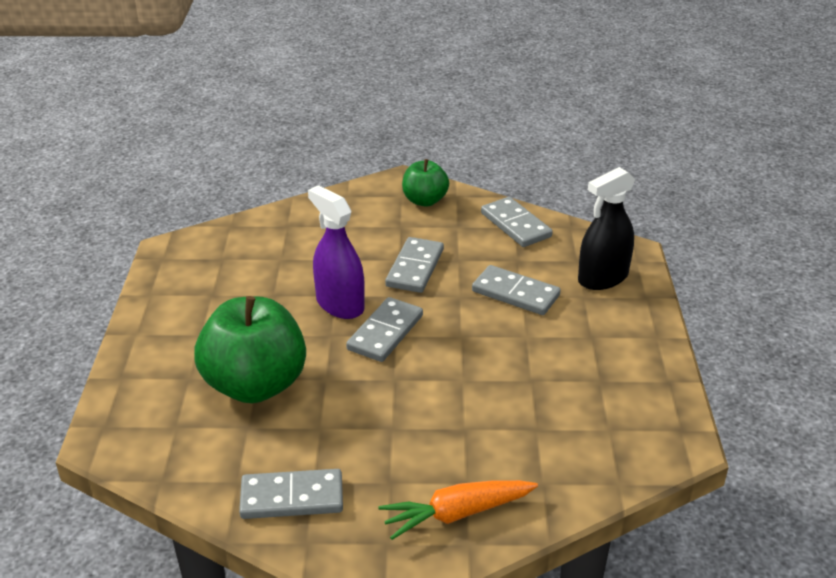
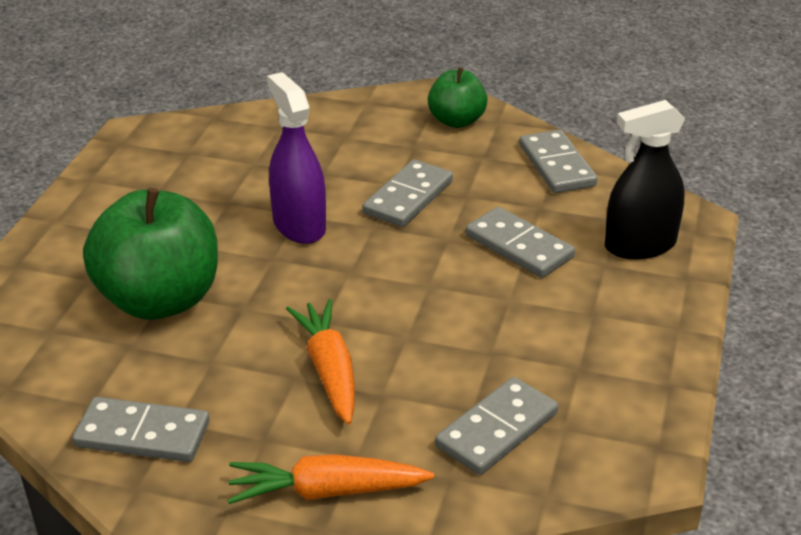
camera: 15 degrees right, 0 degrees up
(385, 333) = (338, 266): grey domino -> grey domino (497, 430)
(416, 417) = (329, 370): none -> orange carrot

